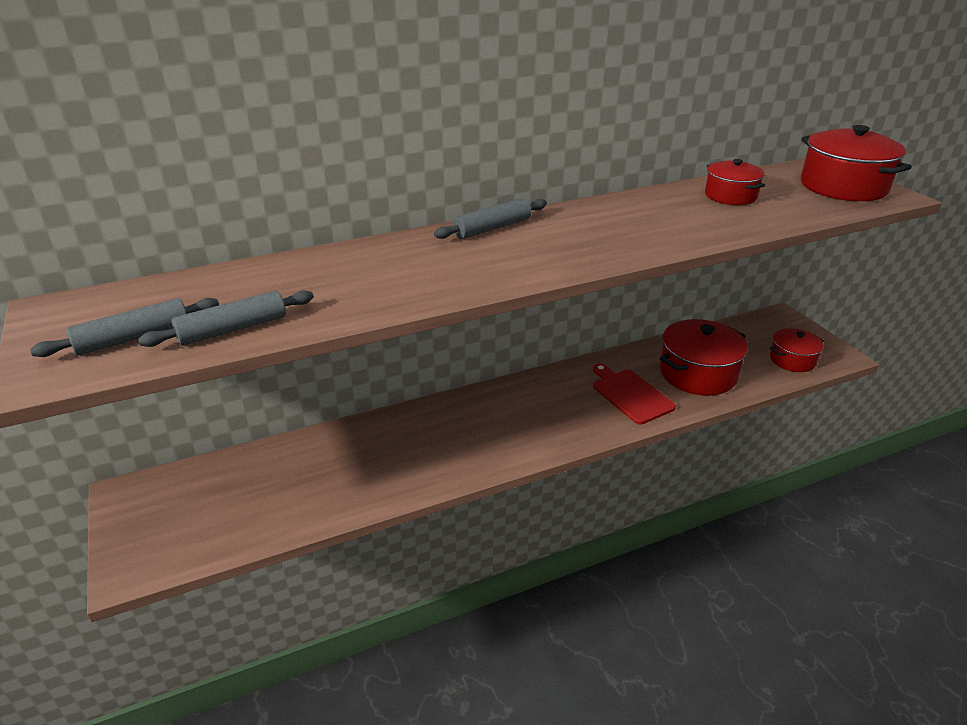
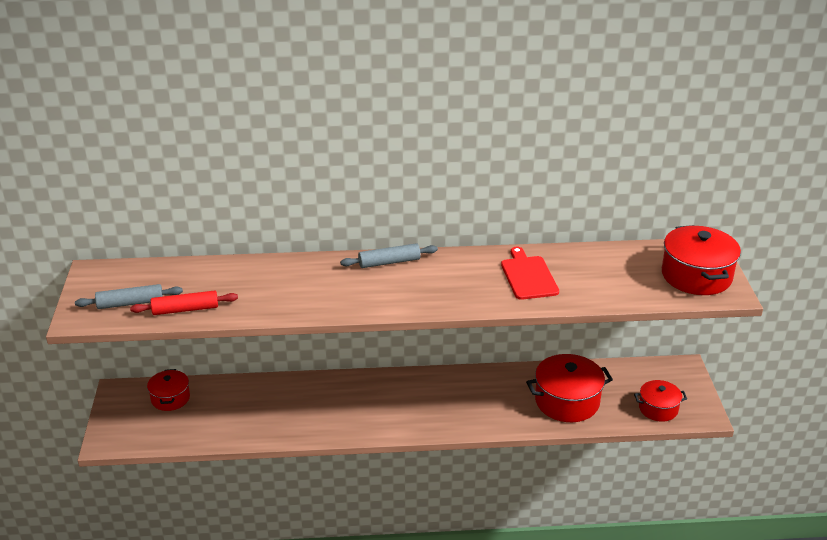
camera: 20 degrees right, 0 degrees up
(233, 329) = (185, 309): grey rolling pin -> red rolling pin
(630, 395) = (499, 405): red cutting board -> red cutting board (528, 276)
(730, 196) = (592, 267): red pot -> red pot (170, 398)

